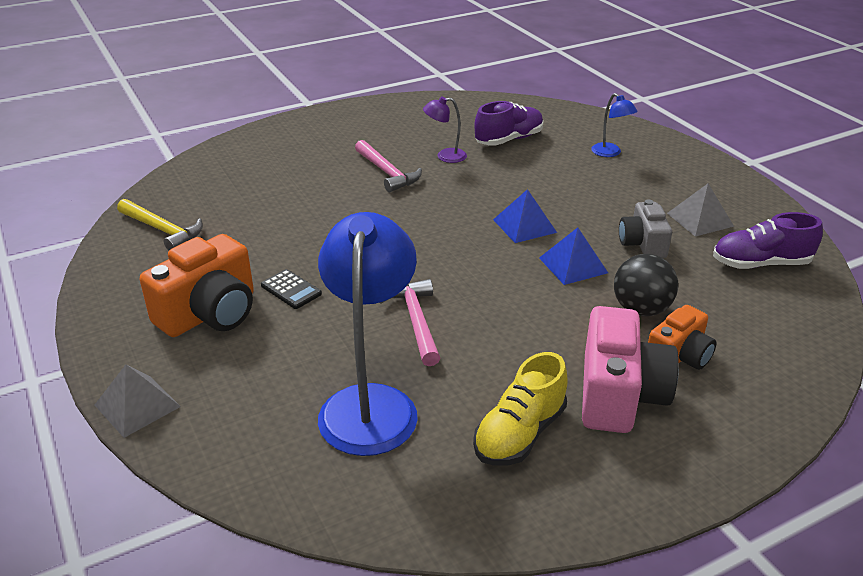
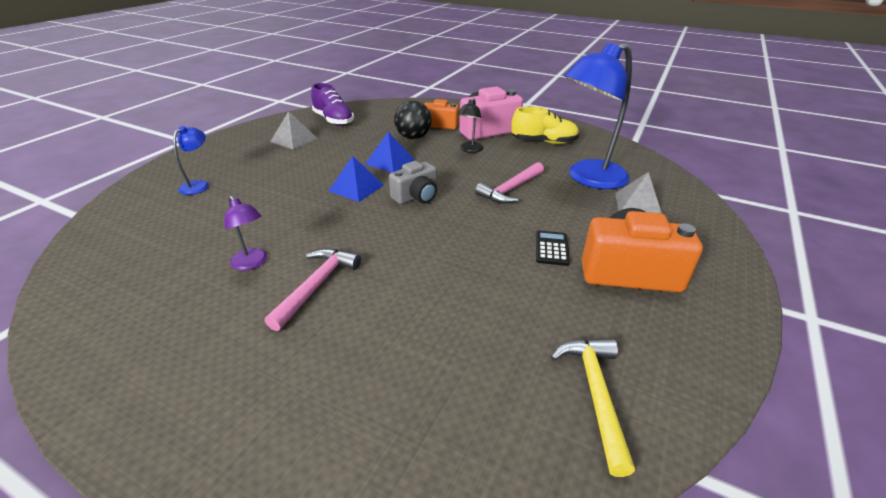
camera: 125 degrees left, 0 degrees up
(137, 405) = (726, 248): grey pyramid -> grey pyramid (638, 205)
(509, 140) = (189, 239): purple shoe -> none
(555, 341) = (470, 150): none -> black lamp
(642, 244) = (342, 149): grey camera -> grey camera (416, 197)

